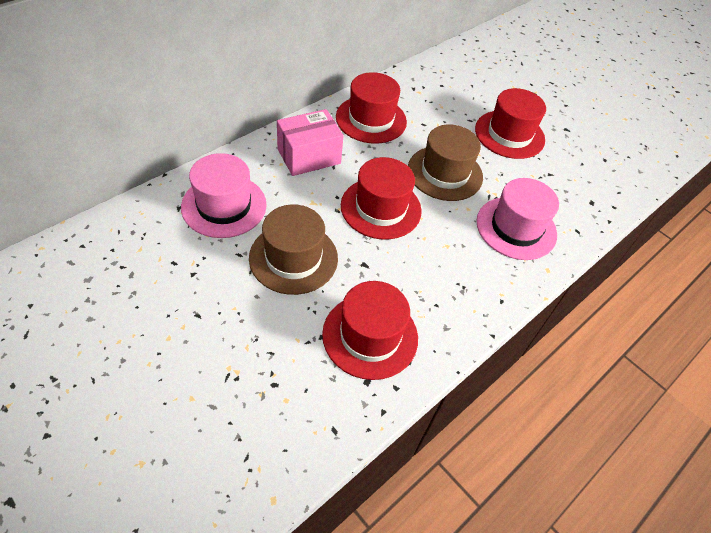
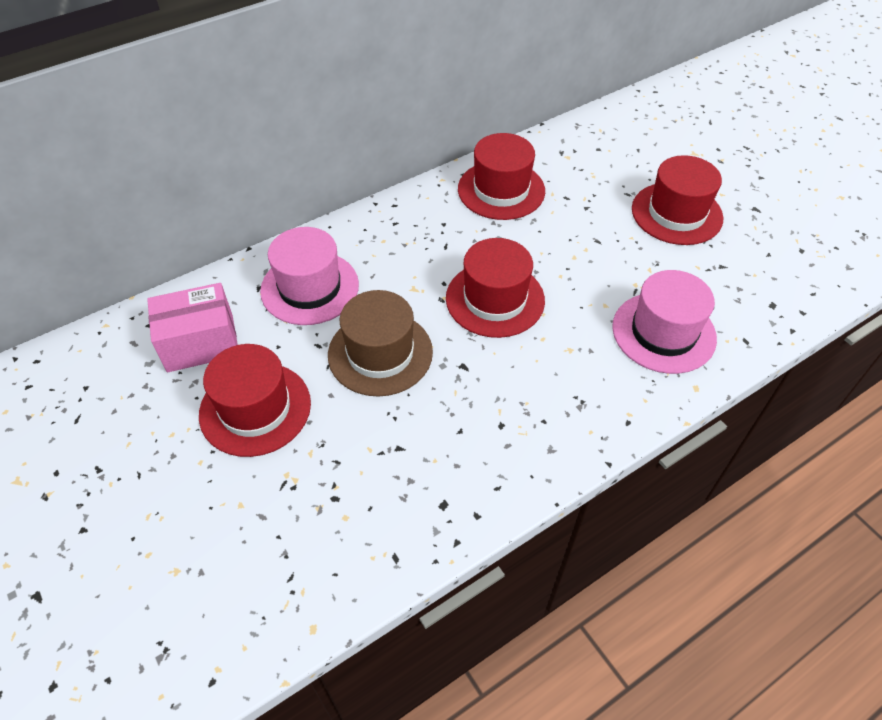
camera: 15 degrees right, 0 degrees up
(309, 156) = (418, 233): pink box -> pink box (200, 343)
(370, 336) = (456, 451): red hat -> red hat (255, 408)
(445, 173) = (583, 259): brown hat -> none

